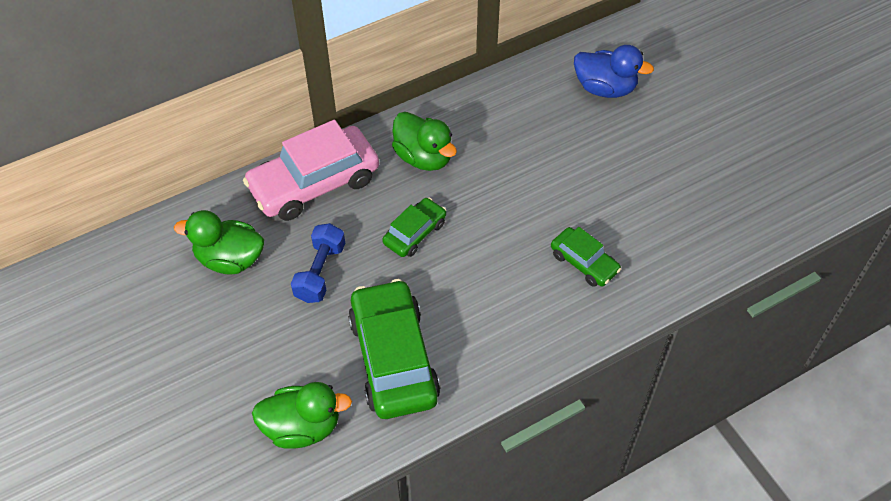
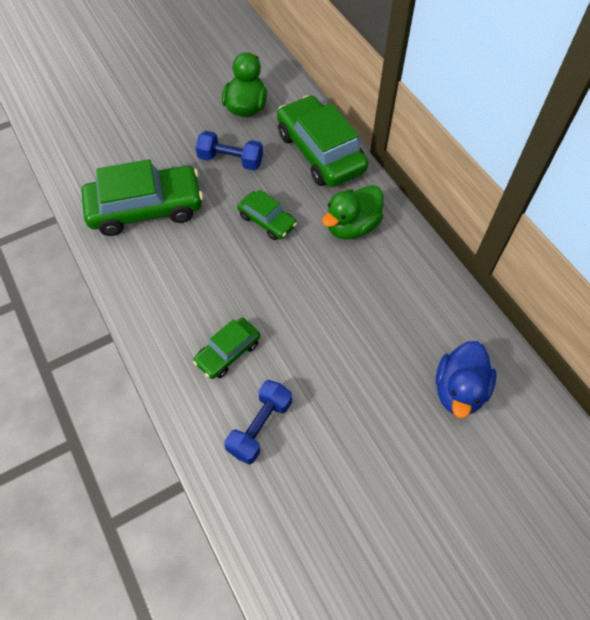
camera: 90 degrees right, 5 degrees up
(302, 427) = (97, 157): green duck -> none
(314, 183) = (320, 152): pink car -> green car
(660, 233) = (260, 427): none -> blue dumbbell

